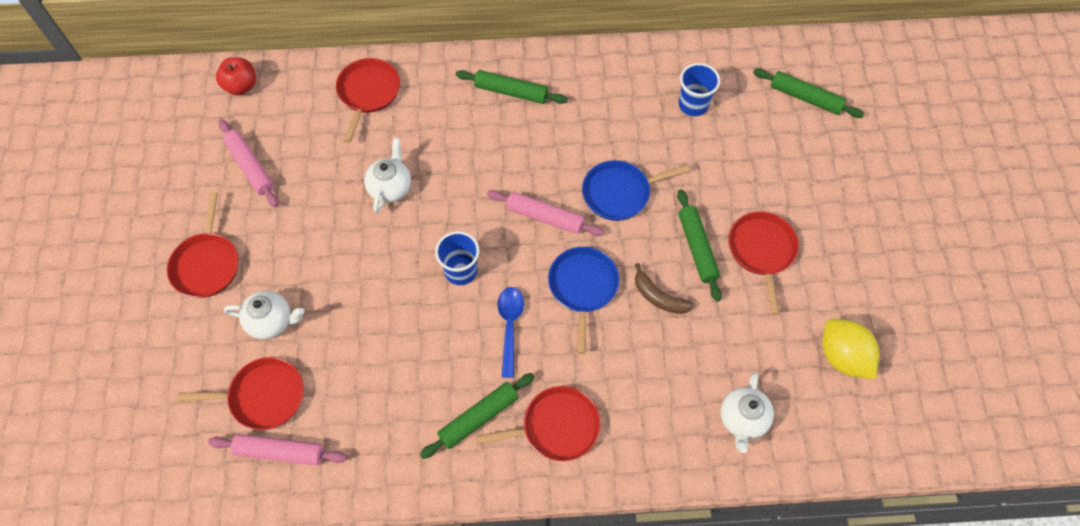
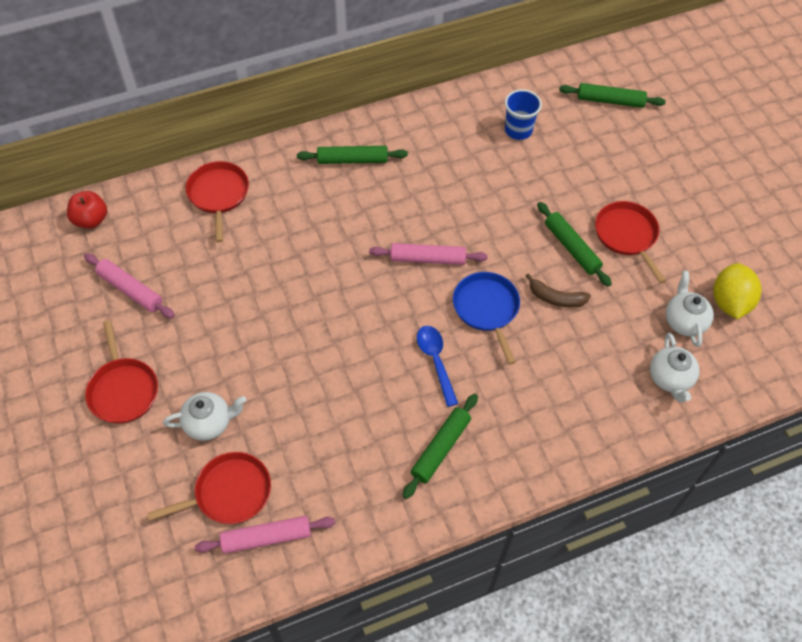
camera: 20 degrees left, 5 degrees down
(390, 187) = (274, 272): white teapot -> white teapot (684, 321)
(461, 271) = (371, 326): blue cup -> none
(556, 427) = (513, 434): red pan -> none
(619, 193) = (485, 220): blue pan -> none
(842, 356) = (729, 302): yellow lemon -> yellow lemon turned 60 degrees clockwise

